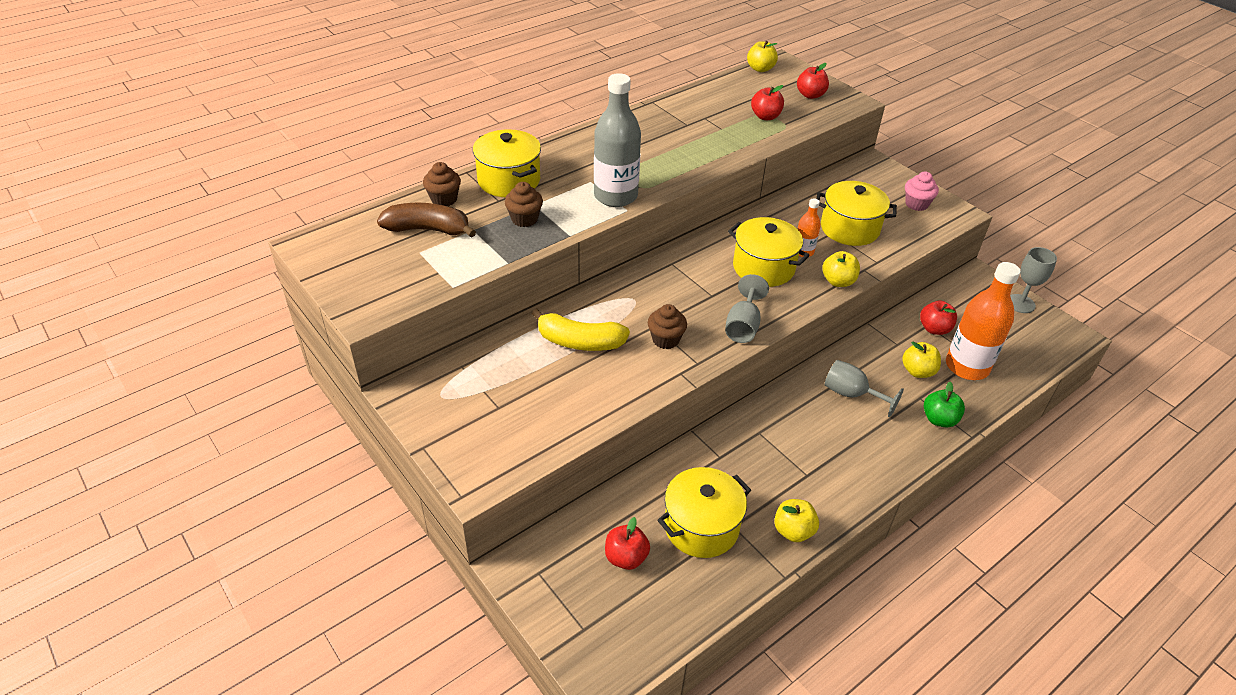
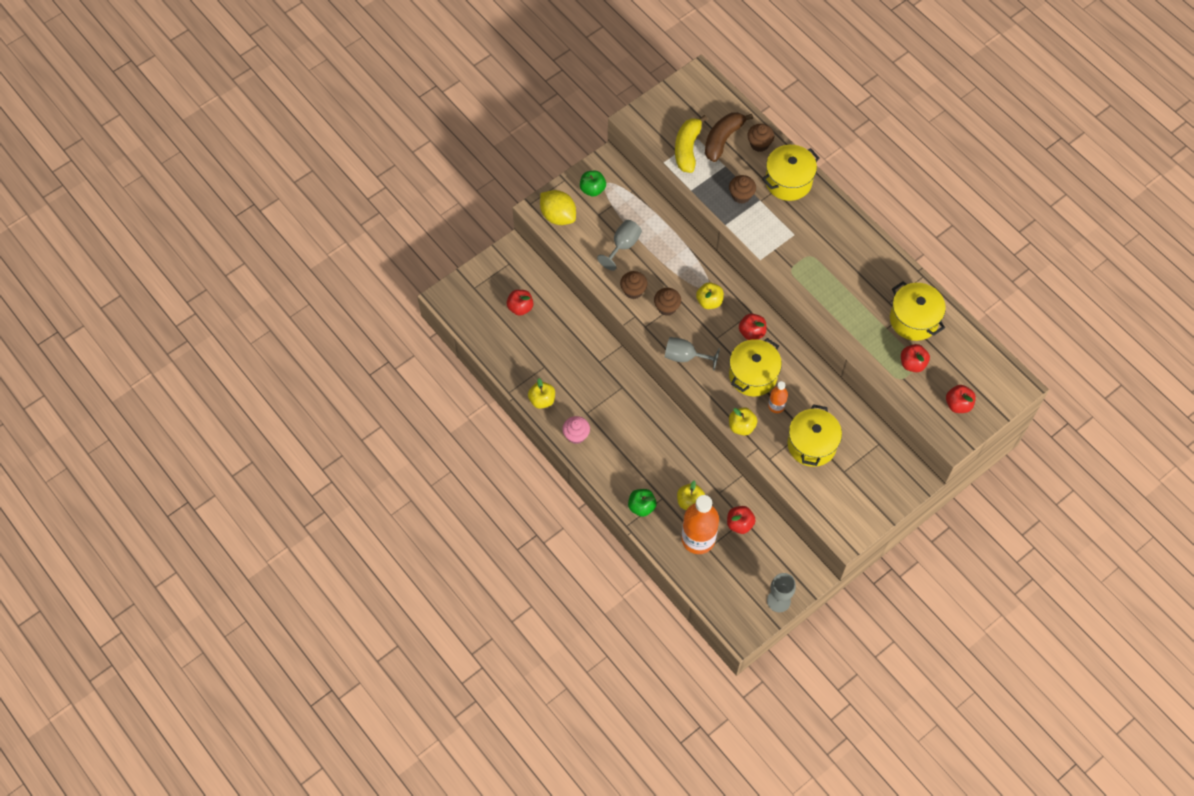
camera: 90 degrees right, 20 degrees up
(428, 229) = (722, 139): brown banana -> brown banana turned 150 degrees counterclockwise
(449, 412) = (592, 189): none -> green apple
(493, 458) = (558, 216): none -> yellow lemon
(580, 342) = (660, 256): yellow banana -> yellow banana (687, 149)
(615, 196) = (777, 251): grey bottle -> none
(638, 373) = (633, 291): none -> brown cupcake
(701, 265) = (751, 332): none -> red apple
(701, 527) = (543, 348): yellow pot -> yellow pot (914, 320)
(760, 69) = (1001, 366): yellow apple -> yellow apple (709, 301)
(852, 394) = (662, 451): grey goblet -> grey goblet (623, 246)
(916, 204) = (855, 504): pink cupcake -> pink cupcake (576, 435)

